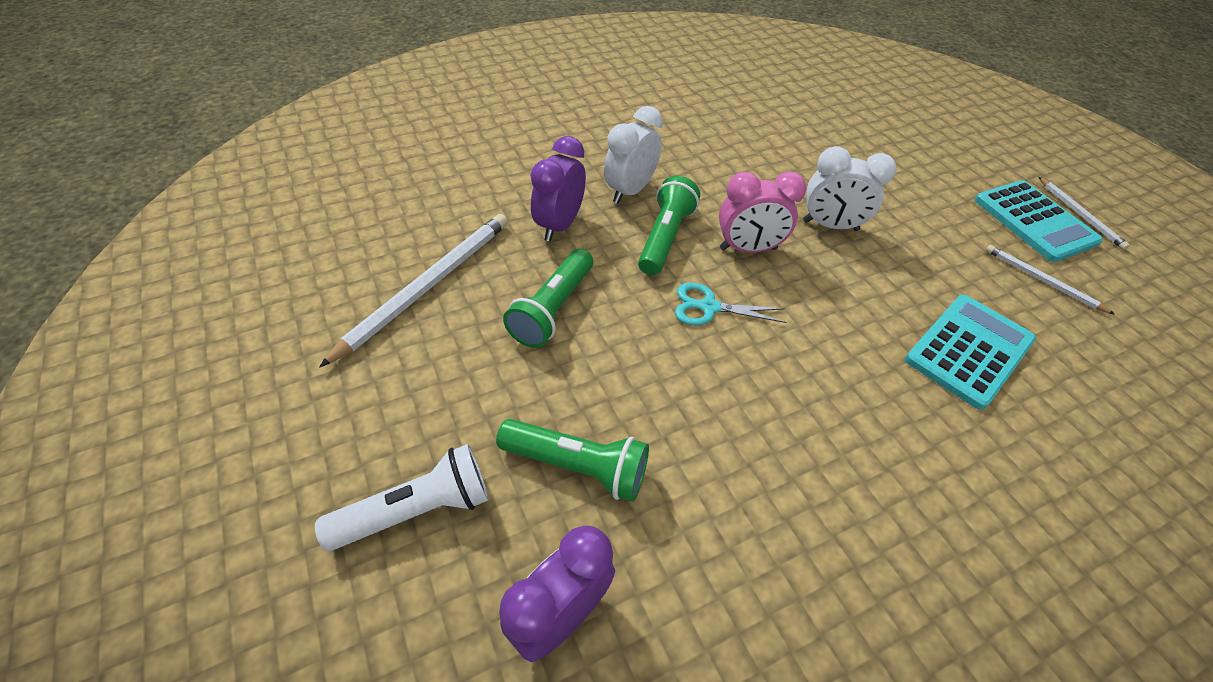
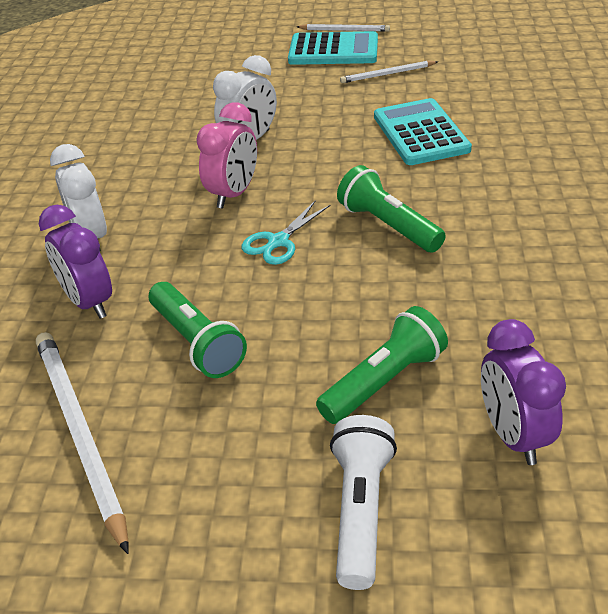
camera: 55 degrees left, 10 degrees down
(665, 238) = (175, 237): green flashlight -> green flashlight (388, 226)

